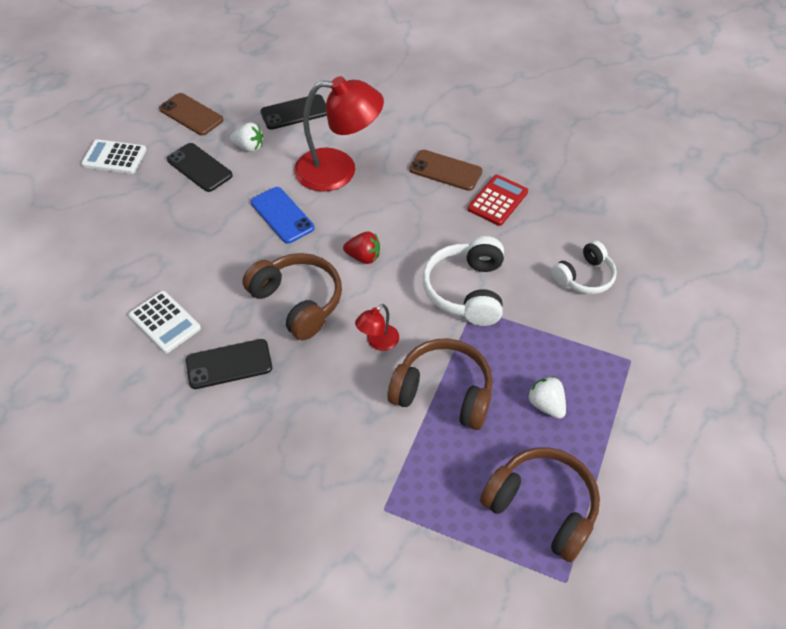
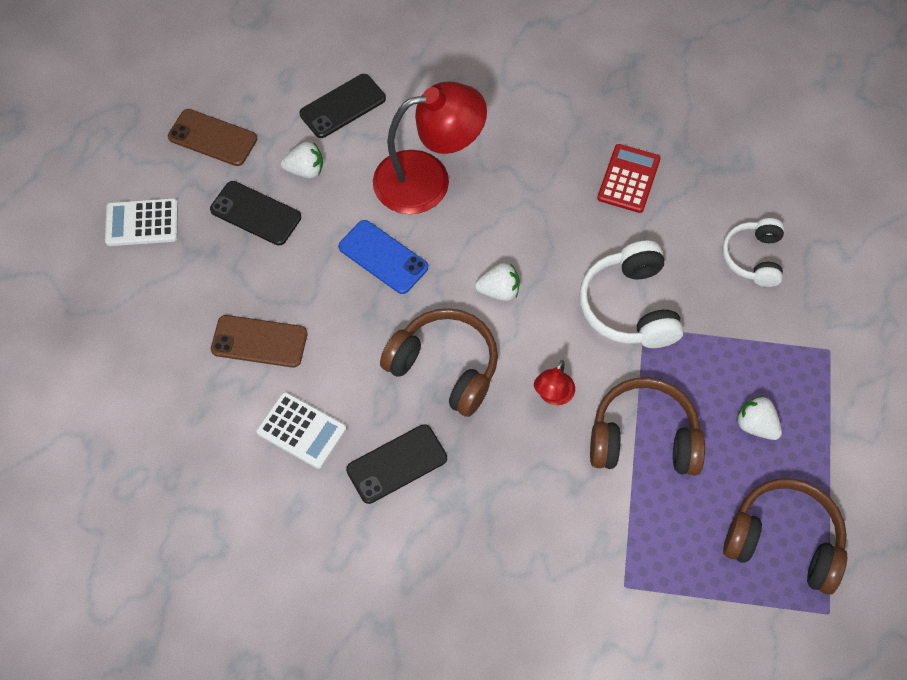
camera: 15 degrees left, 10 degrees up
(363, 257) = (499, 291): red strawberry -> white strawberry
(445, 170) = (555, 150): brown phone -> brown phone (259, 341)
(584, 276) = (753, 258): white headphones -> white headphones turned 150 degrees clockwise

